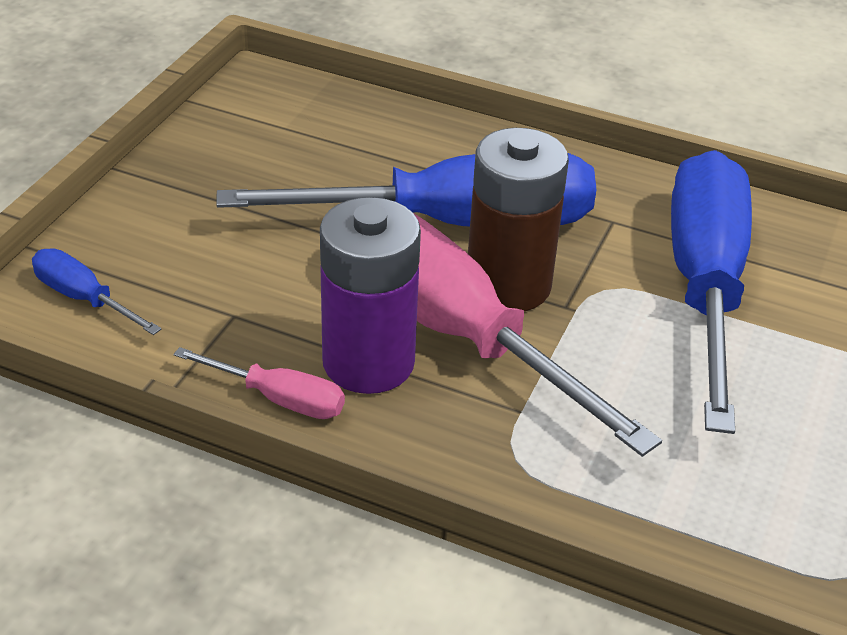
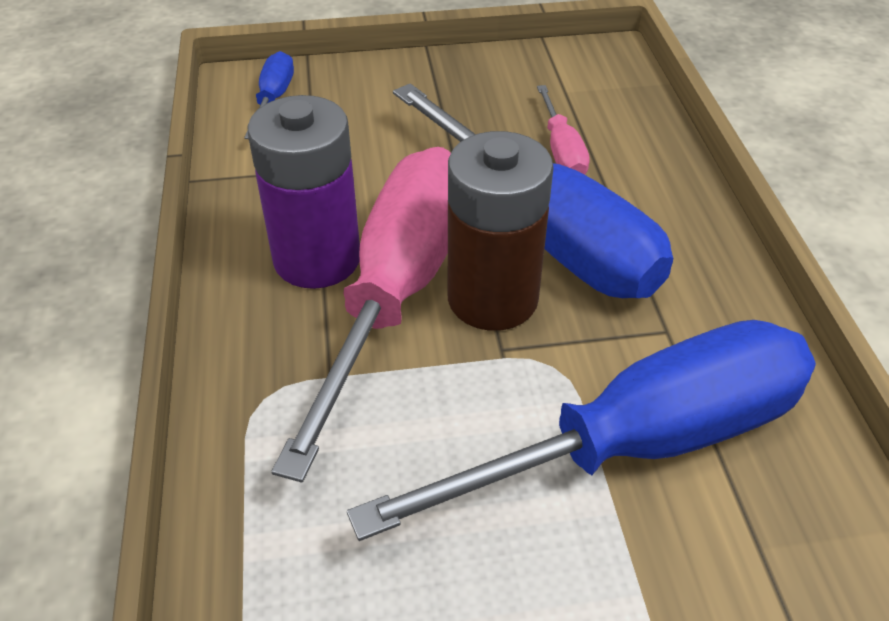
camera: 60 degrees right, 5 degrees up
(279, 399) = (238, 231): pink screwdriver -> pink screwdriver (561, 150)

